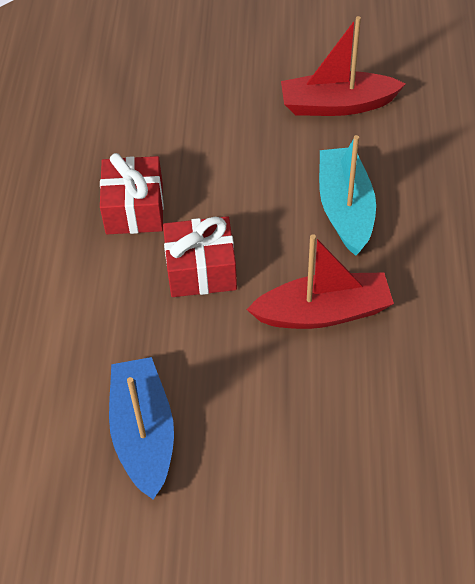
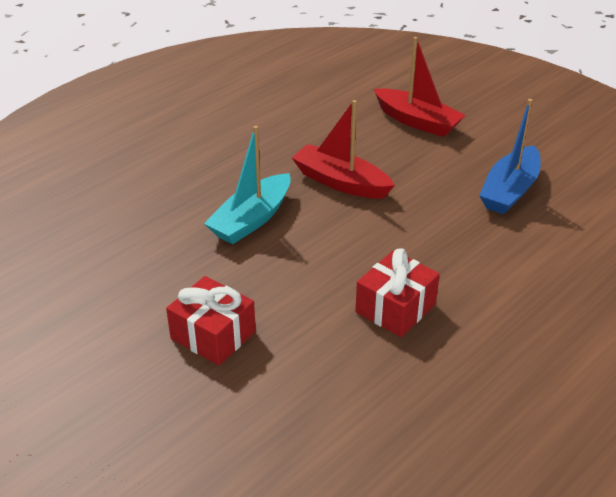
camera: 140 degrees left, 15 degrees down
(201, 270) = (389, 243): red gift -> red gift (213, 335)
(337, 105) = (153, 283): red boat -> red boat (417, 121)

